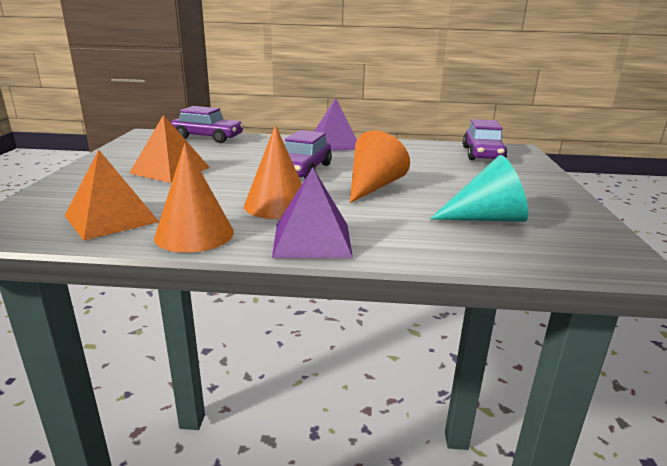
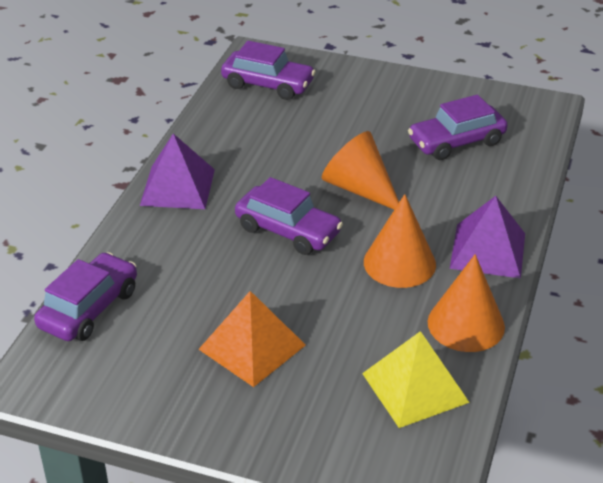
camera: 75 degrees left, 15 degrees up
(111, 218) = (415, 387): orange pyramid -> yellow pyramid
(486, 218) = (456, 142): turquoise cone -> purple car

